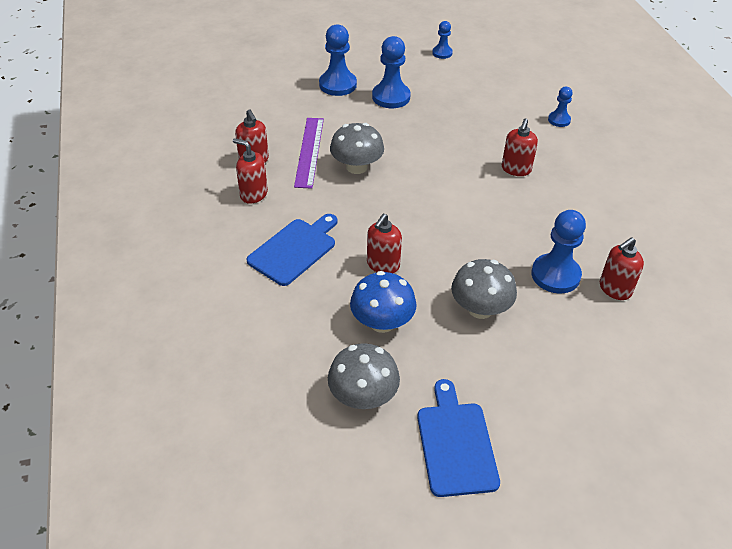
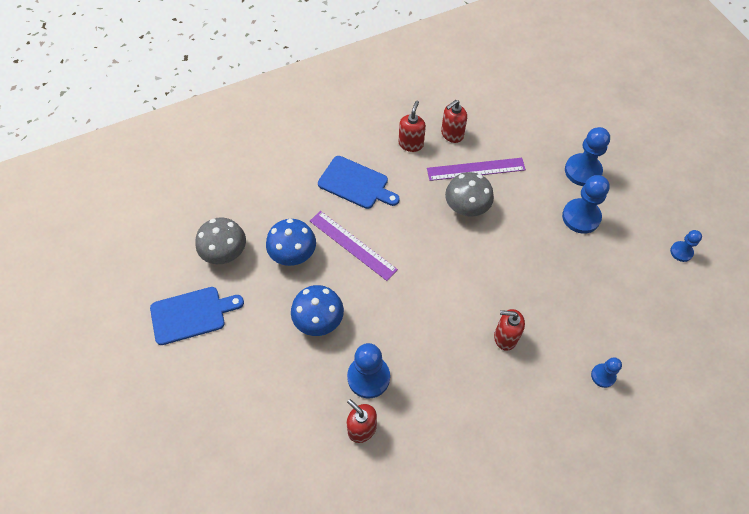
camera: 80 degrees right, 15 degrees up
(383, 265) = (352, 245): red soap dispenser -> purple ruler
(480, 309) = (318, 320): grey mushroom -> blue mushroom

